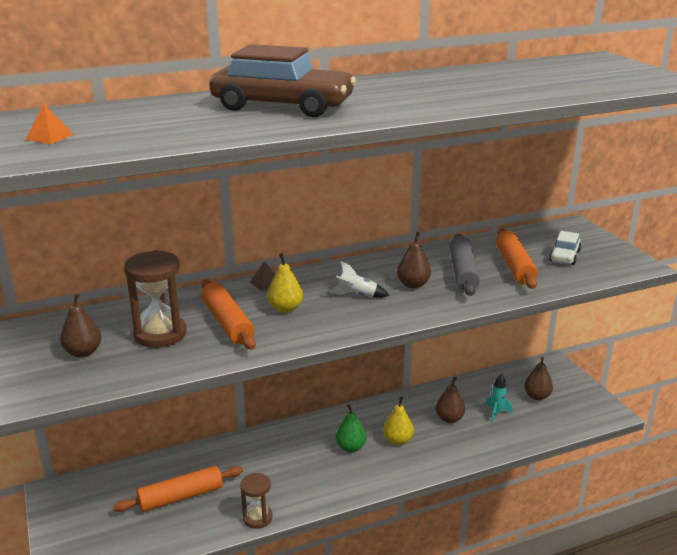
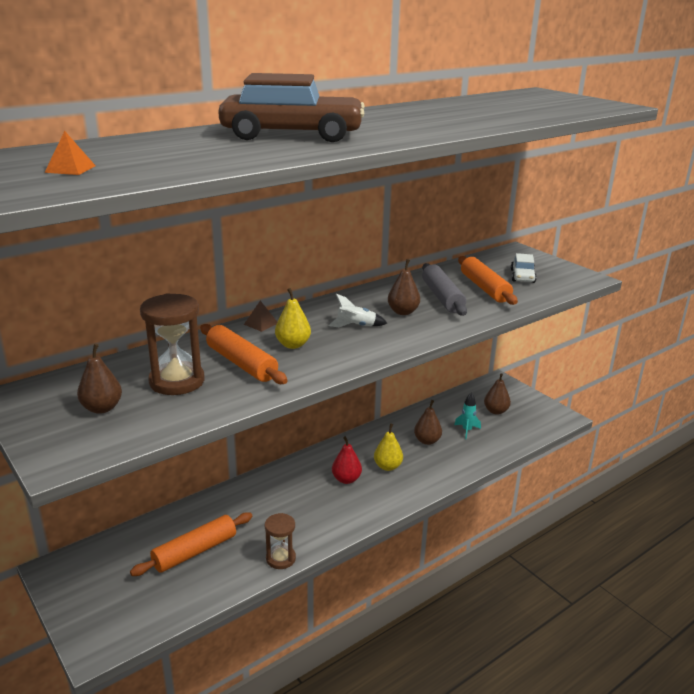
camera: 15 degrees left, 0 degrees up
(351, 447) = (346, 479): green pear -> red pear

